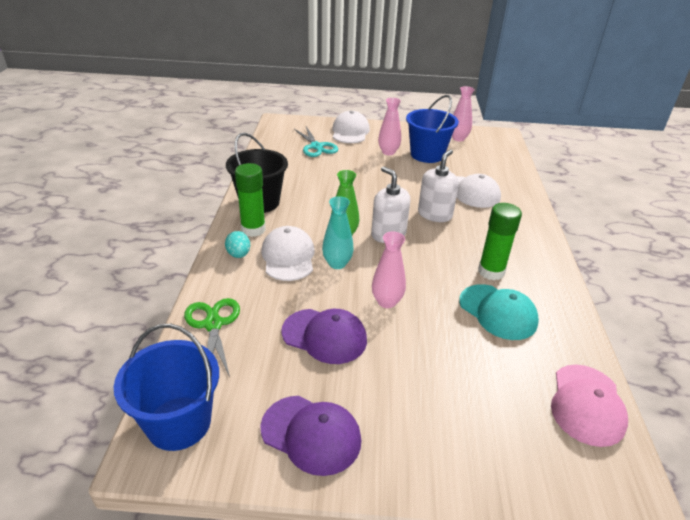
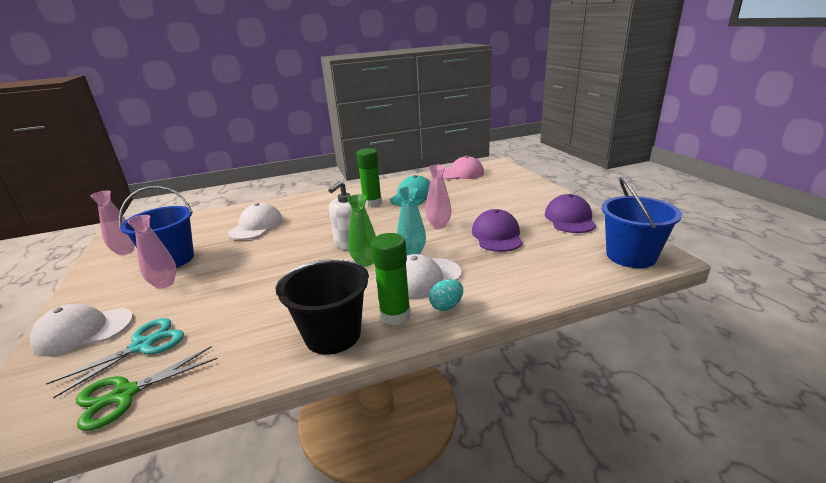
camera: 110 degrees left, 10 degrees down
(213, 324) = (544, 280): green scissors -> green scissors (125, 394)
(435, 214) = (304, 233): white soap dispenser -> none

